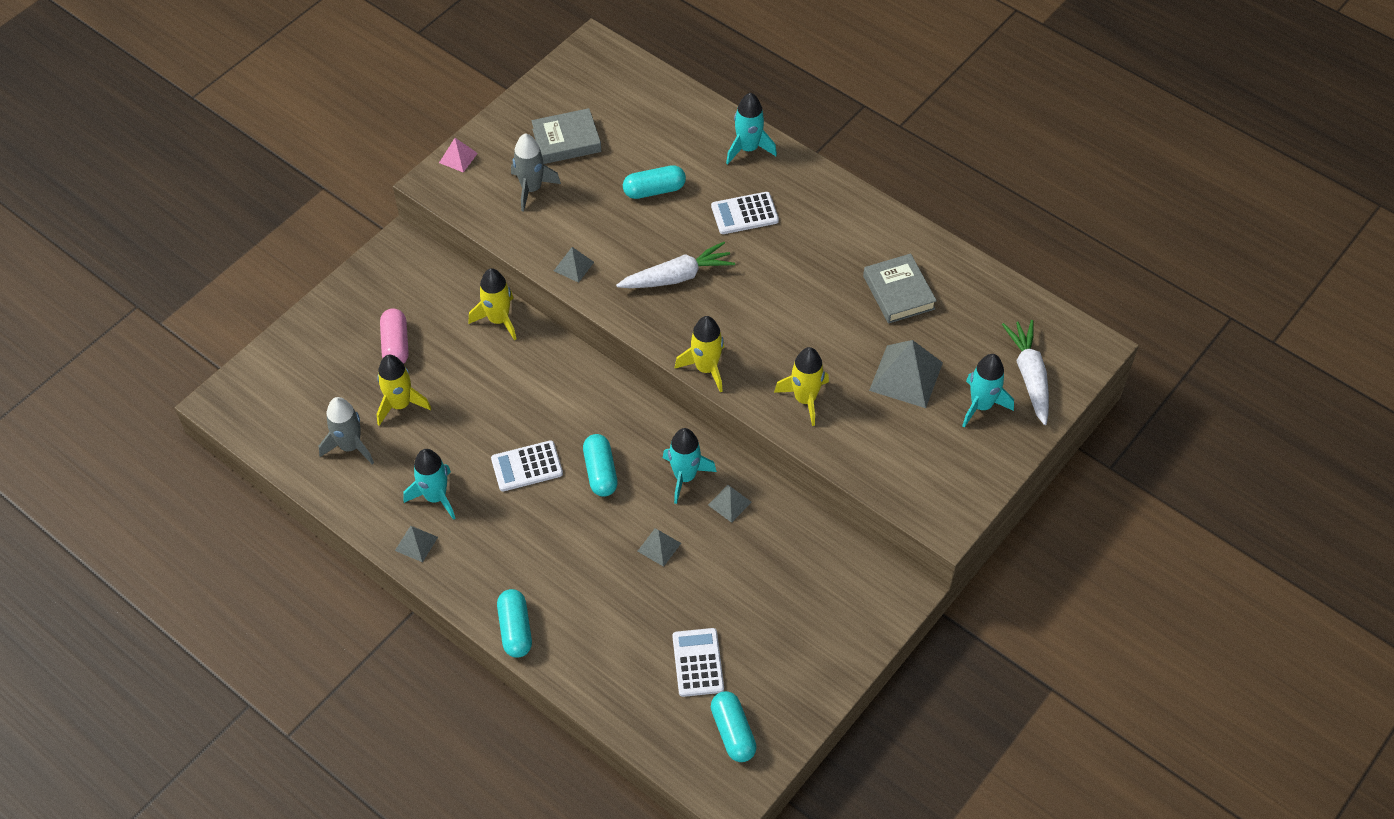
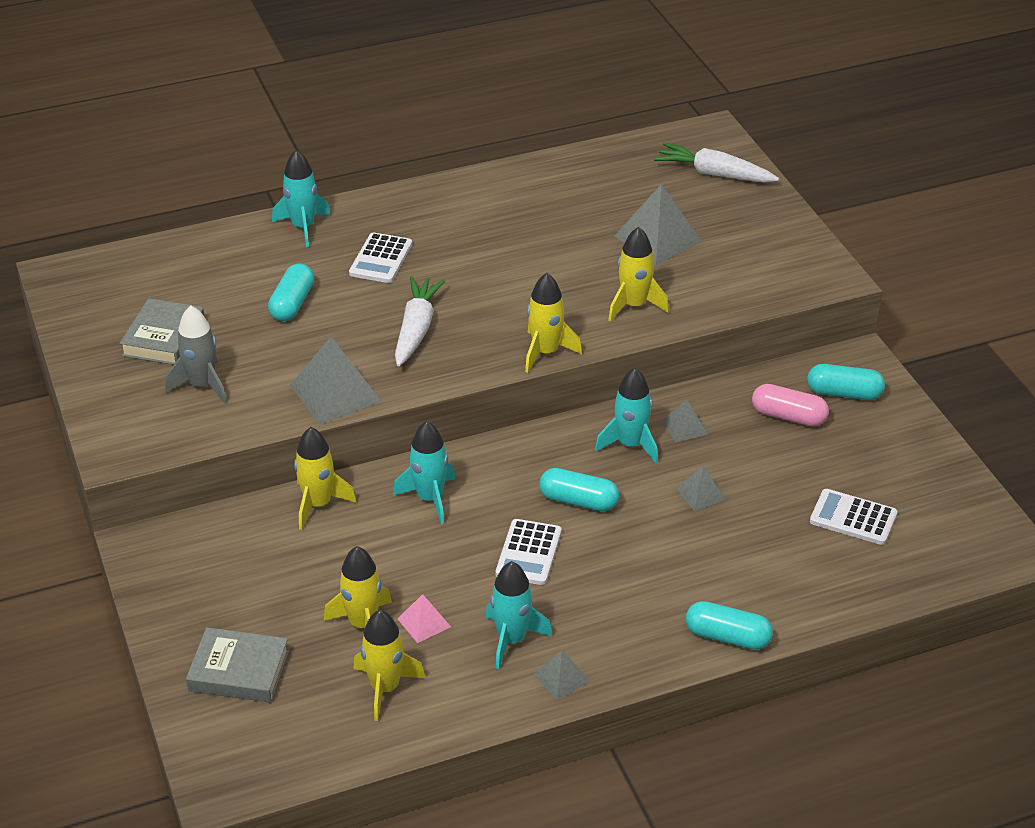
camera: 60 degrees left, 15 degrees down
(350, 446) = (385, 688): grey rocket -> yellow rocket
(396, 345) = (277, 599): pink capsule -> pink capsule (788, 416)
(458, 158) = (101, 423): pink pyramid -> pink pyramid (424, 622)
(573, 266) = (335, 393): grey pyramid -> grey pyramid, size x1.90
(733, 732) = (945, 524): turquoise capsule -> turquoise capsule (844, 393)
(898, 292) = (560, 206): grey book -> grey book (239, 671)
(981, 405) = (724, 211): turquoise rocket -> turquoise rocket (429, 498)

